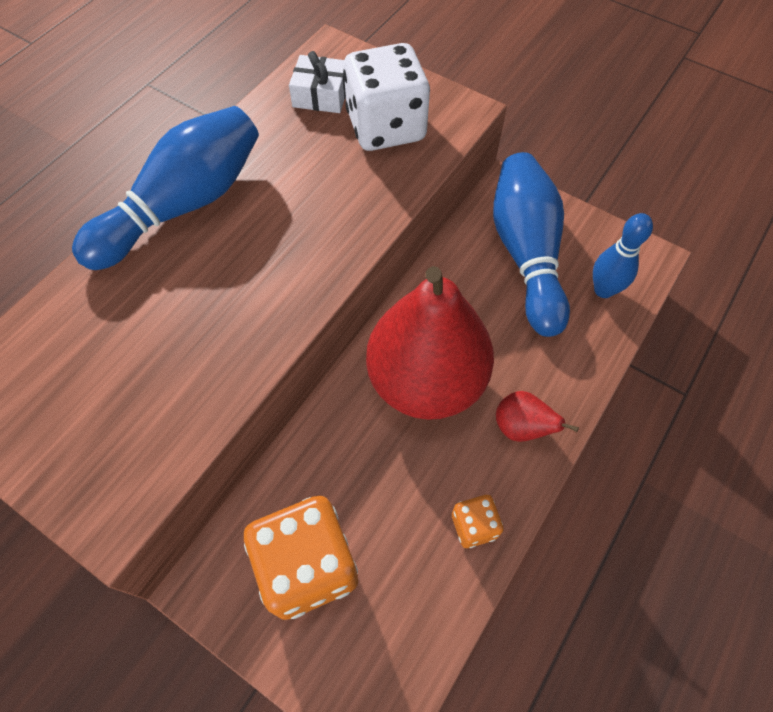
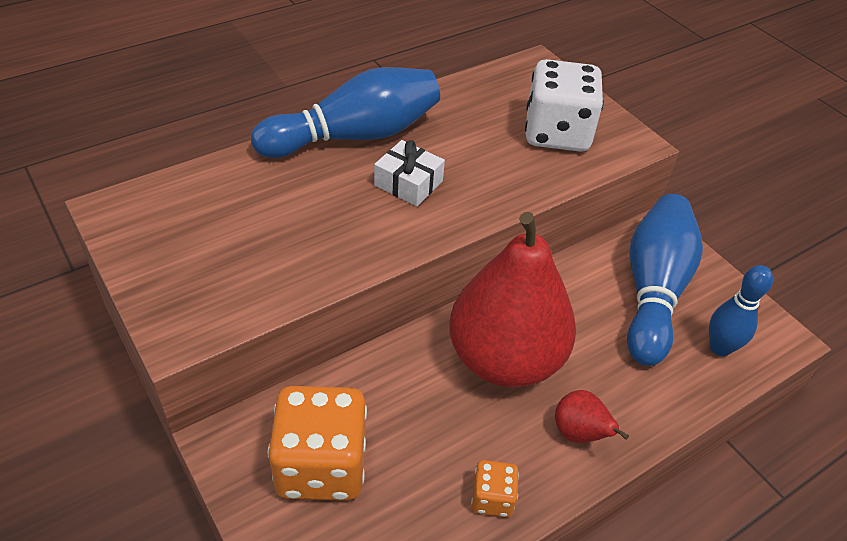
camera: 20 degrees right, 15 degrees down
(321, 95) = (511, 93): white gift -> white gift (408, 183)

